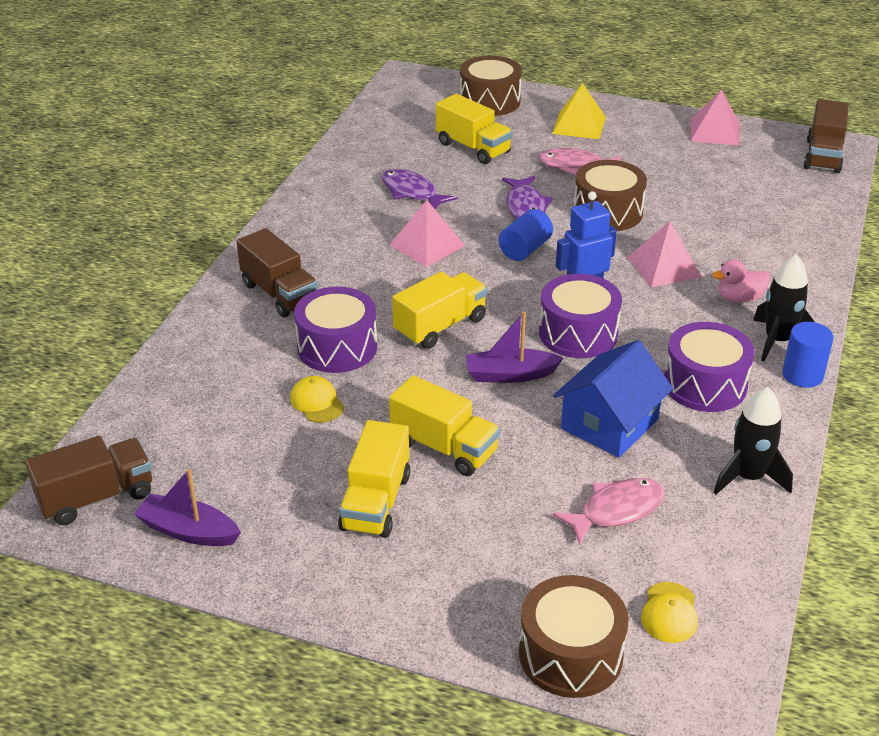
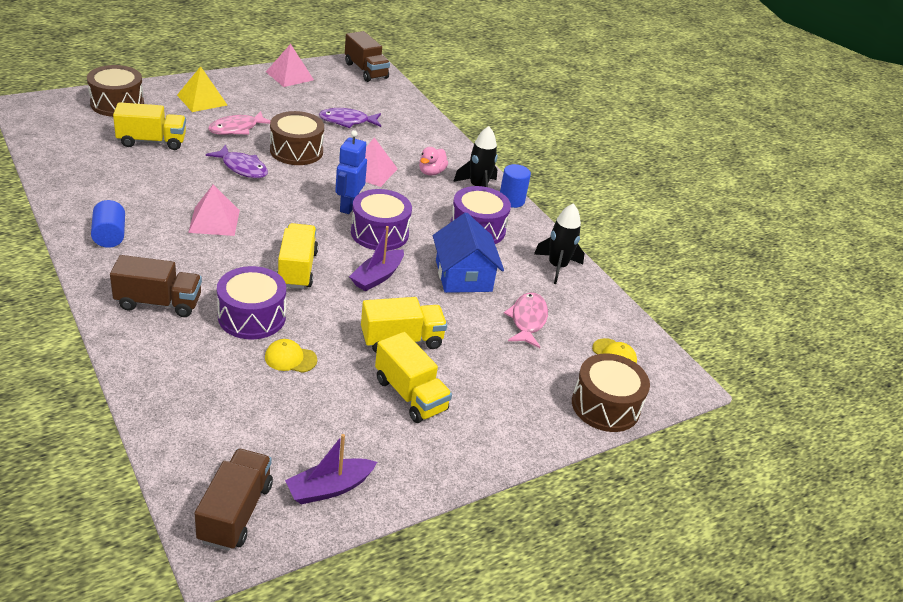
camera: 55 degrees left, 0 degrees up
(412, 192) = (152, 189): purple fish -> purple fish (347, 121)
(525, 249) = (280, 196): blue cylinder -> blue cylinder (109, 236)

